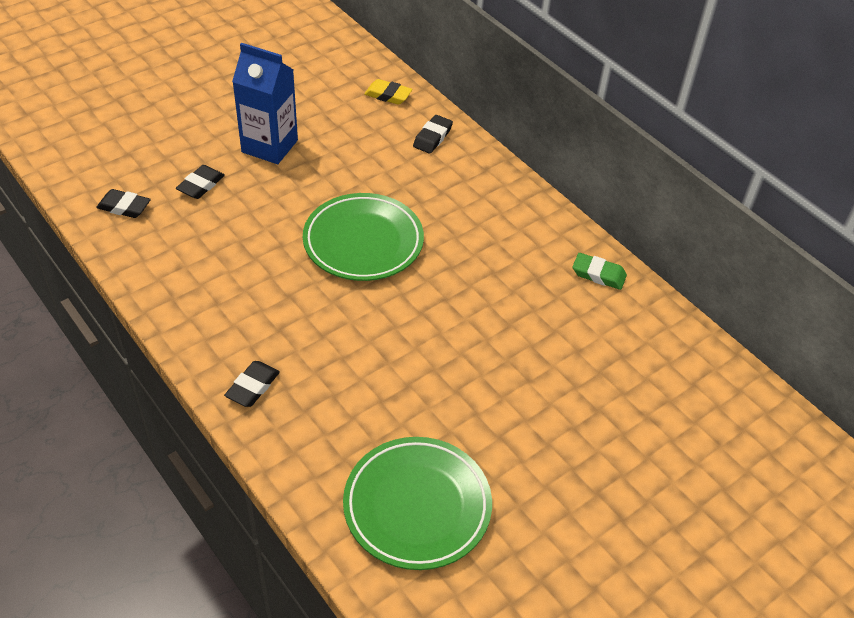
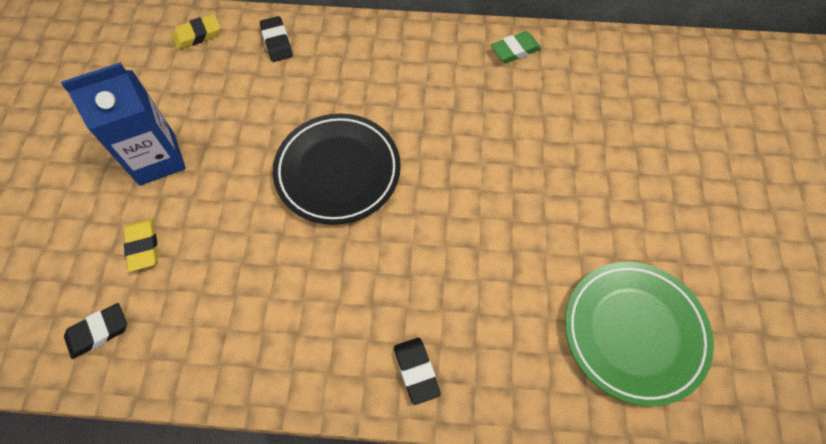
camera: 45 degrees left, 15 degrees up
(201, 185) = (143, 246): black eraser -> yellow eraser
(363, 242) = (338, 171): green plate -> black plate

